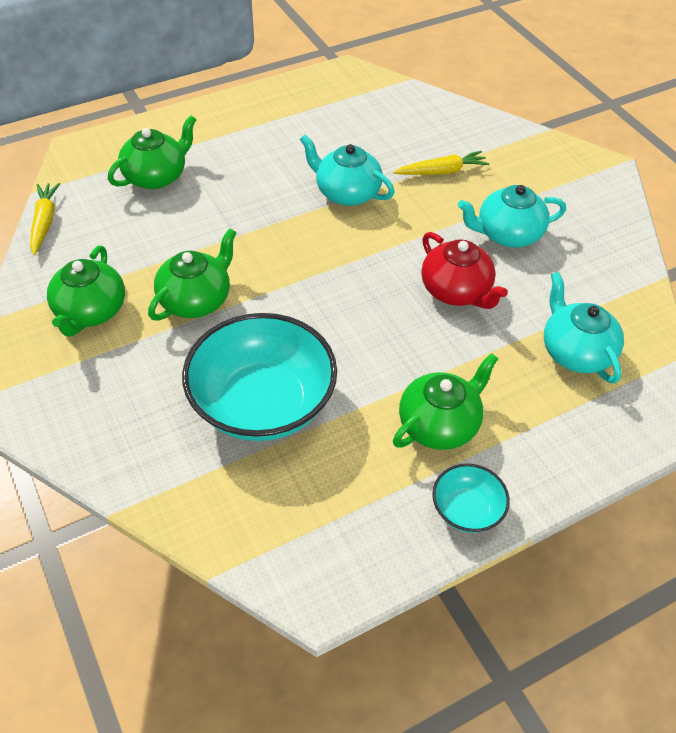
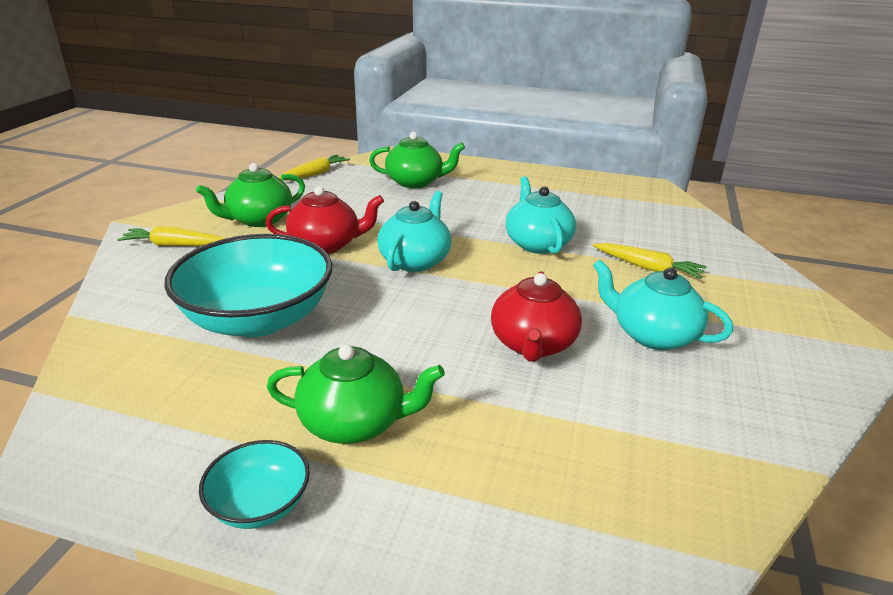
camera: 45 degrees right, 20 degrees down
(66, 391) = (174, 245): none -> yellow carrot
(196, 300) = (326, 245): green teapot -> red teapot
(575, 352) = (589, 463): turquoise teapot -> turquoise teapot (415, 261)

